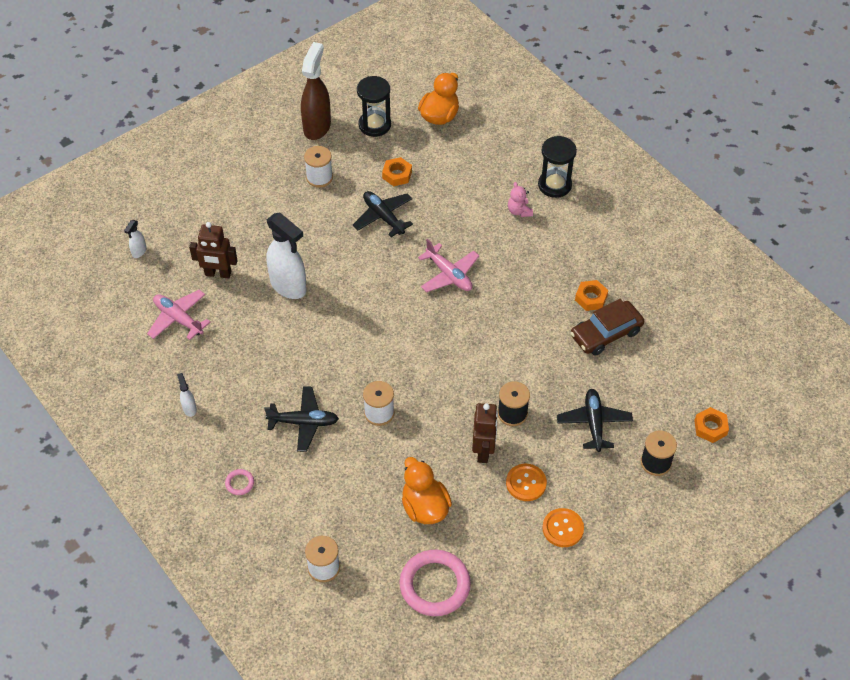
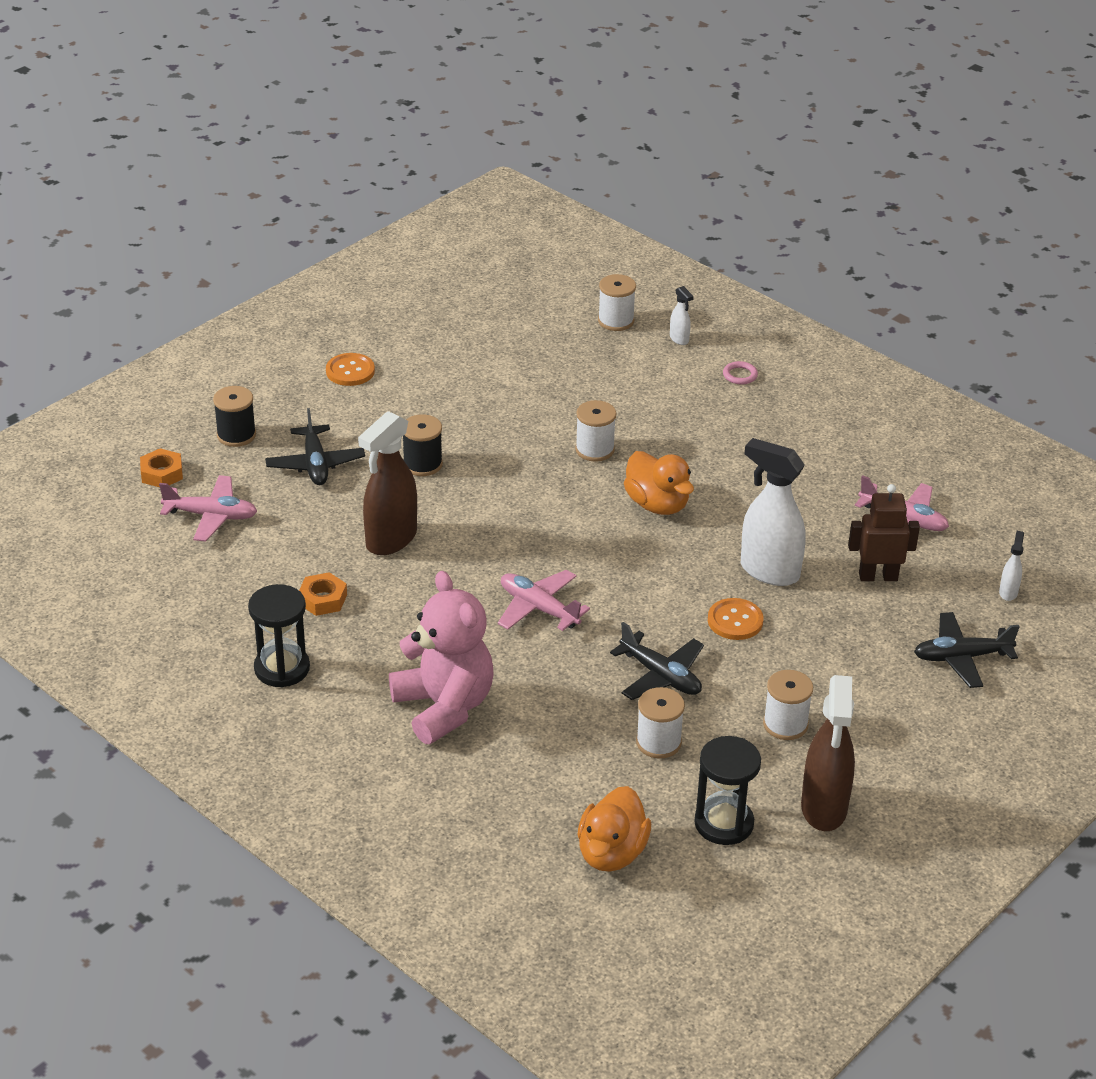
camera: 170 degrees right, 15 degrees down
(189, 408) = (835, 433): white spray bottle -> white spray bottle (679, 339)
(304, 422) = (686, 432): black plane -> black plane (961, 657)
(397, 175) = (658, 742): orange nut -> white spool
(424, 507) = (515, 374): orange duck -> orange duck (657, 504)
(435, 585) = (489, 318): pink ring -> none
(483, 451) = (454, 427): brown robot -> none
(519, 211) = (444, 707): pink teddy bear -> pink teddy bear, size x2.45
(526, 483) = (397, 404): orange button -> orange button (735, 621)
(542, 343) = (390, 540): none -> brown spray bottle
(554, 185) = (389, 754): black hourglass -> black hourglass (282, 668)
(606, 333) = (300, 559): brown car -> none
(670, 380) = (211, 516): none -> pink plane

